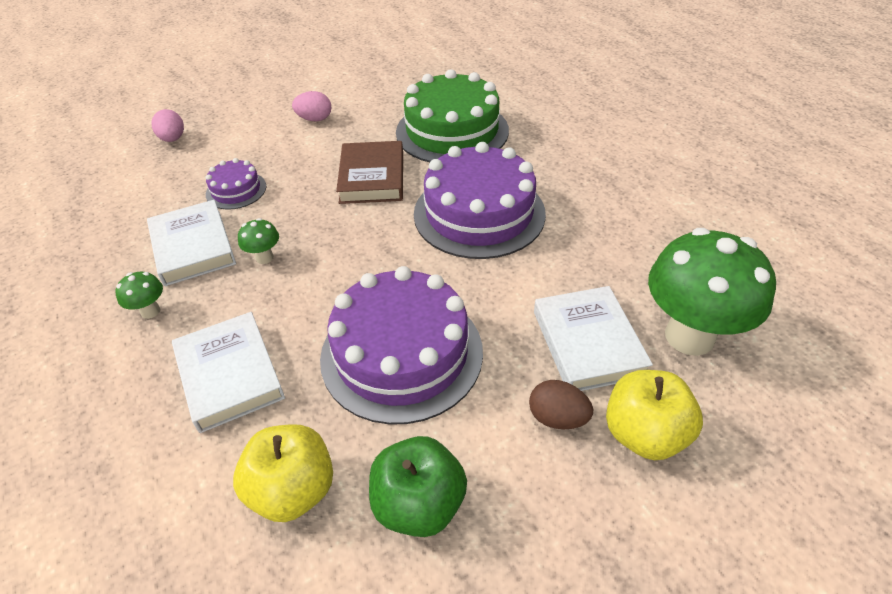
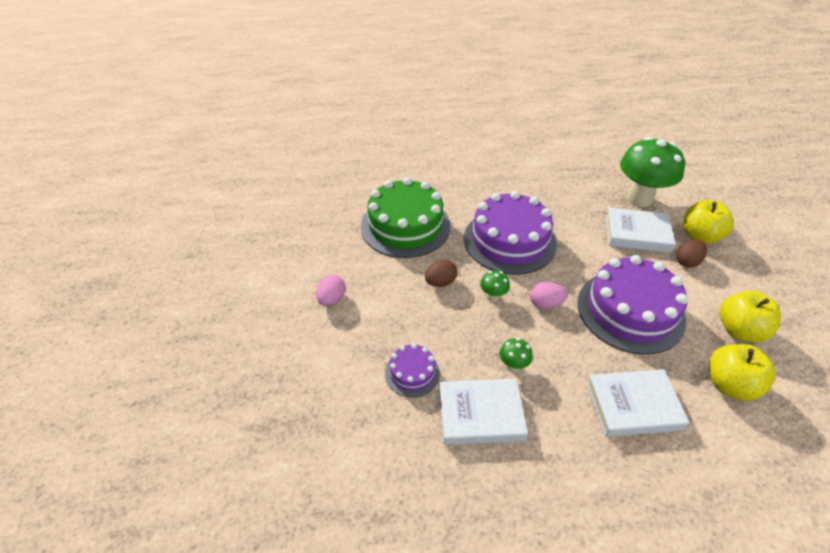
camera: 70 degrees left, 0 degrees up
(150, 311) = (553, 453): green mushroom -> green mushroom (492, 297)
(173, 139) = (291, 415): pink egg -> pink egg (545, 304)
(372, 177) = (440, 282): brown book -> brown egg
(419, 504) = (739, 330): green apple -> yellow apple

